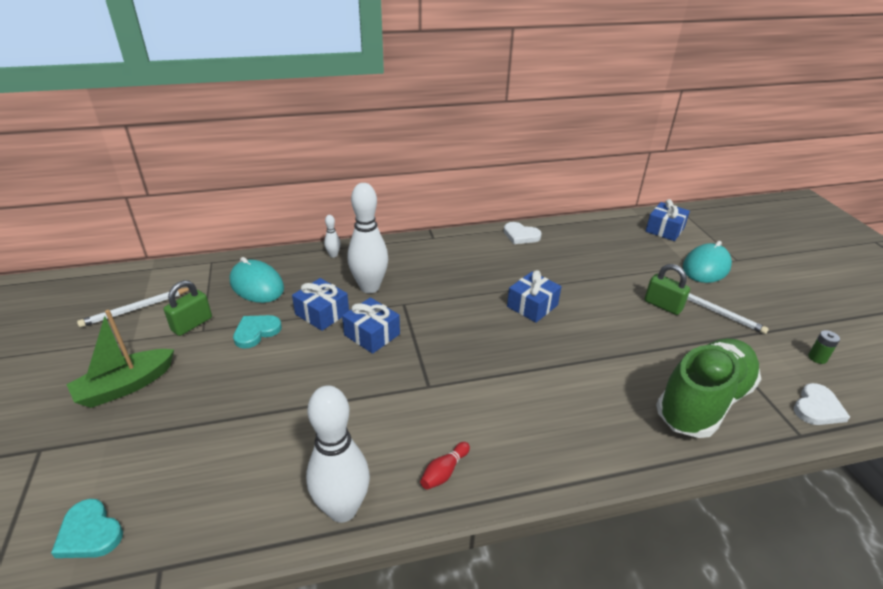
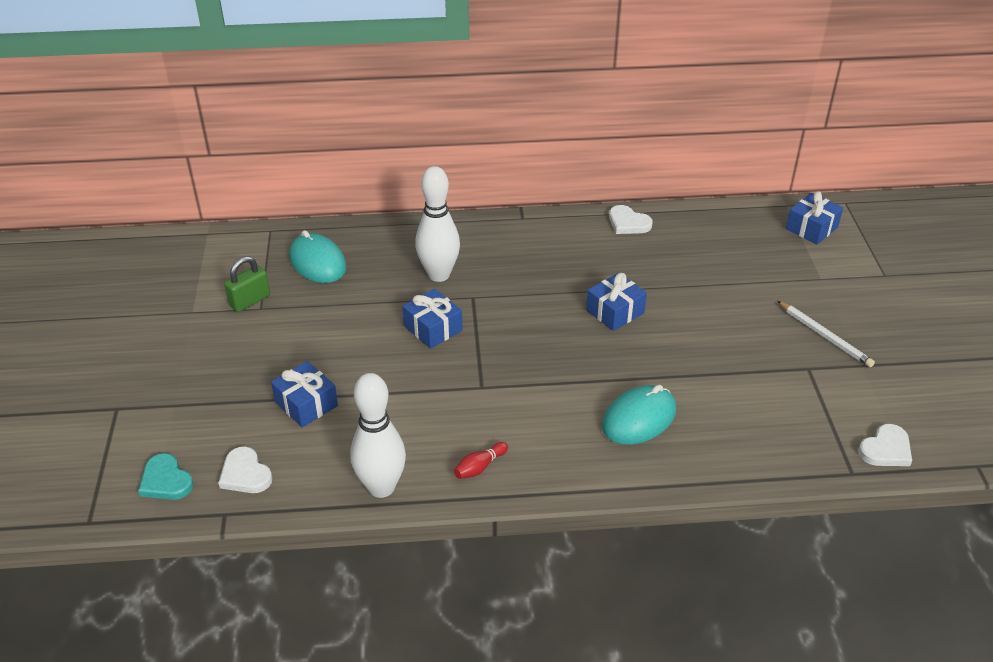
camera: 10 degrees right, 5 degrees up
(125, 386) = (188, 358): green boat -> none
(136, 309) = (193, 279): white pencil -> none
(186, 512) = (245, 474): none -> white heart
(256, 332) = (314, 315): turquoise heart -> none
(322, 313) = (384, 300): blue gift -> blue gift (306, 404)
(333, 255) = (404, 232): white bowling pin -> none
(663, 305) = (766, 324): green padlock -> none
(703, 402) = (764, 431): green shoe -> none
(706, 267) = (841, 281): turquoise mouse -> turquoise mouse (639, 418)
(817, 358) = (917, 399): green battery -> none

